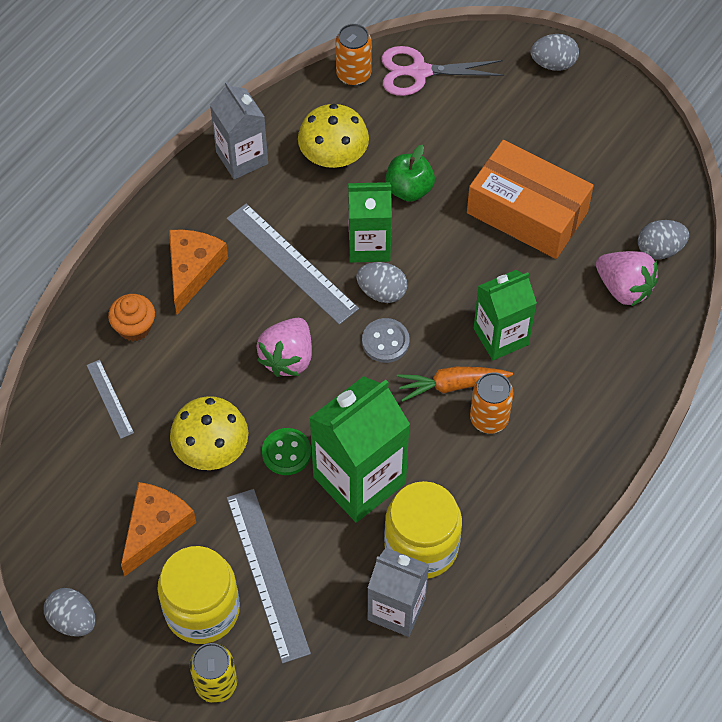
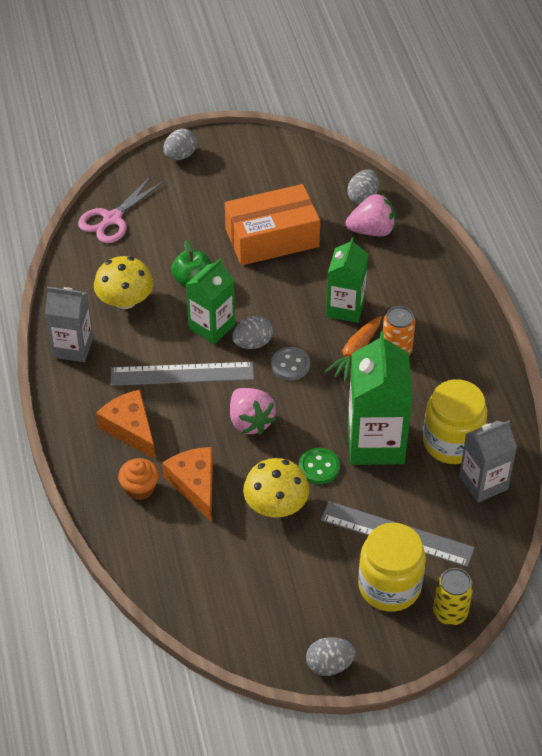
camera: 50 degrees left, 10 degrees down
(110, 399) = (181, 537): grey ruler -> none
(155, 528) = (305, 574): orange cheese -> orange cheese (195, 484)
(353, 74) = (75, 251): orange can -> none

